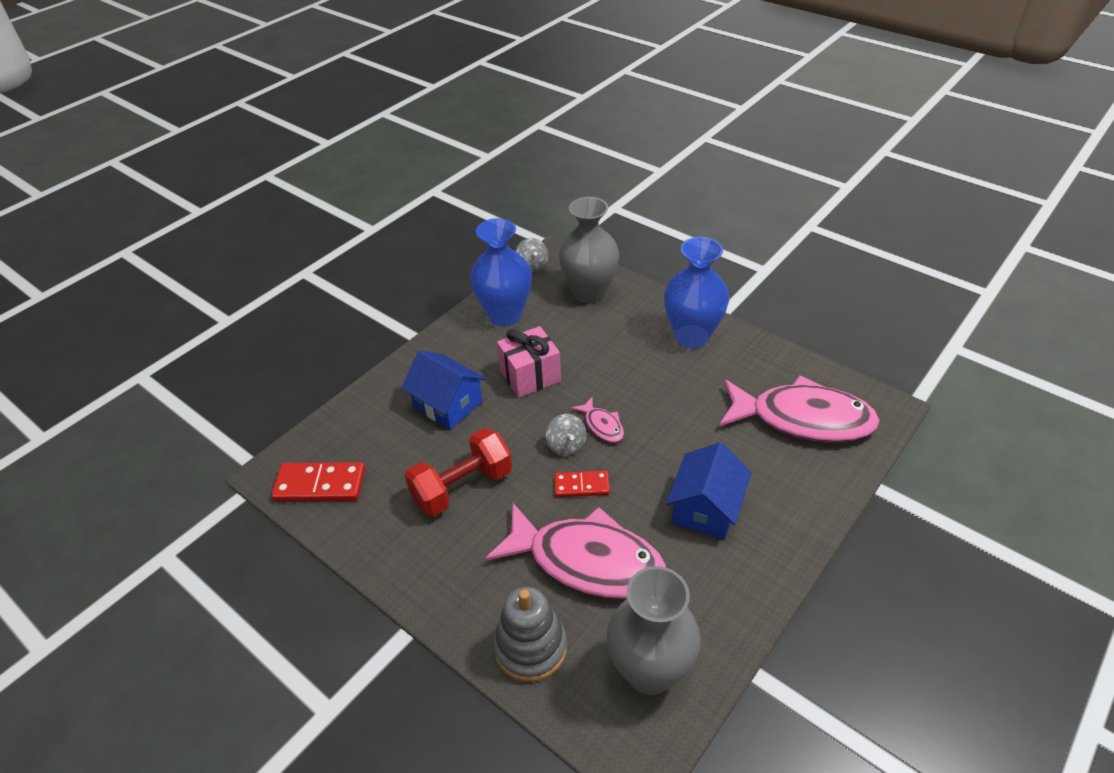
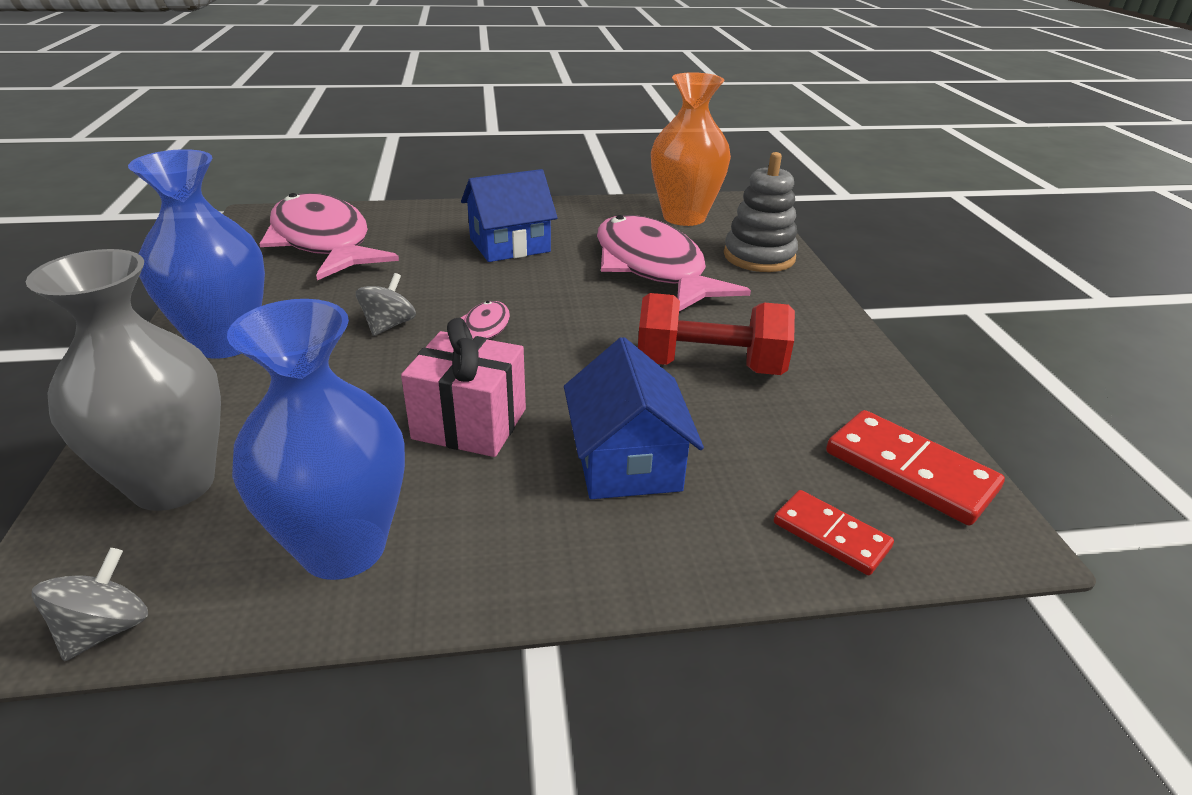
camera: 140 degrees left, 10 degrees down
(566, 445) = (548, 336): grey spinning top -> grey spinning top (389, 325)
(581, 486) = (584, 304): red domino -> red domino (831, 535)
(649, 671) = (684, 217): grey vase -> orange vase

